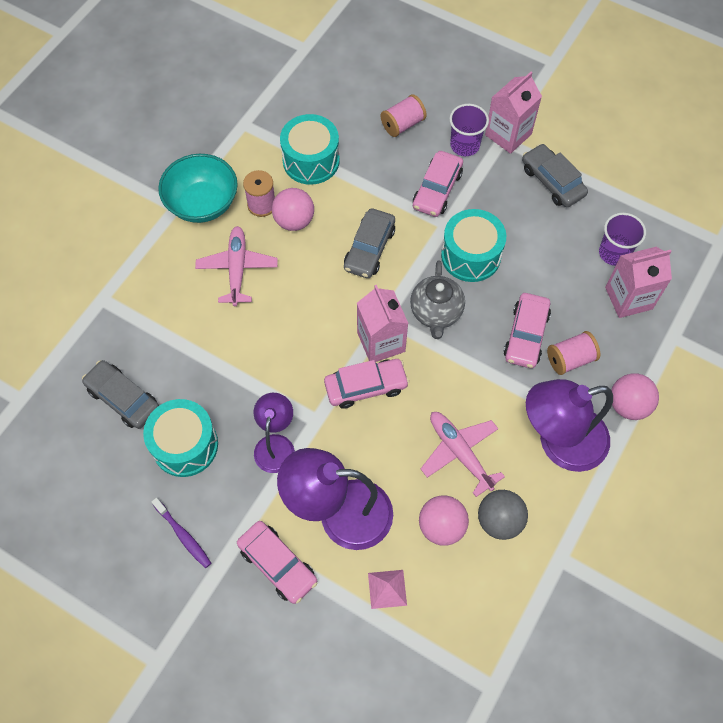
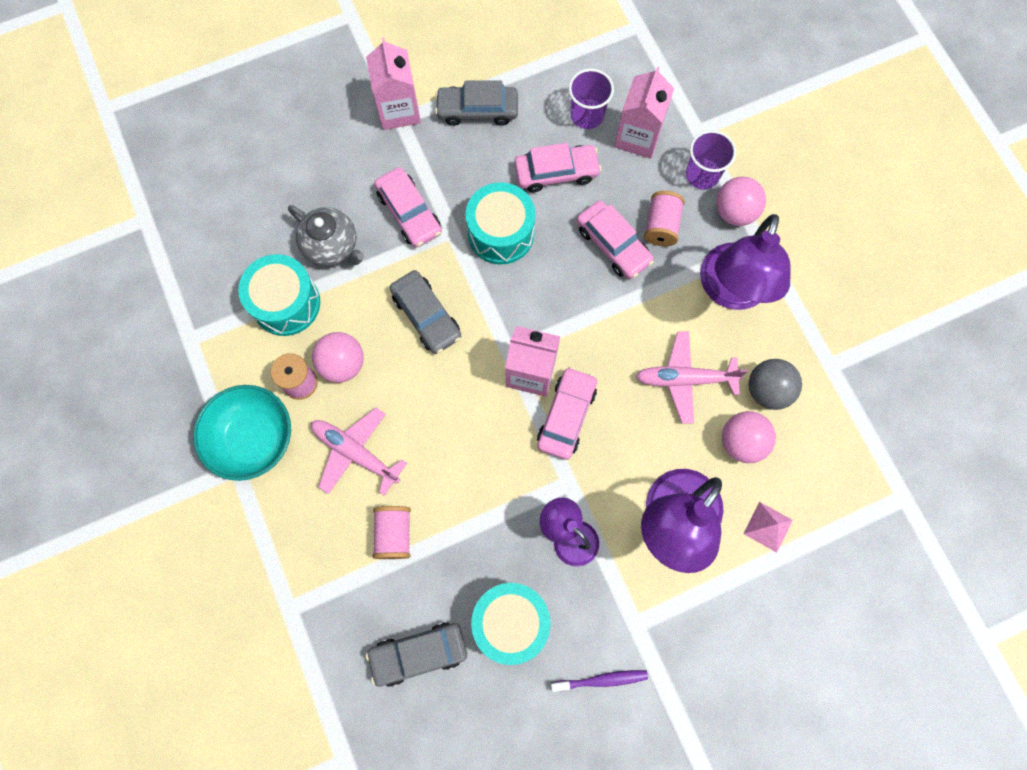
camera: 55 degrees left, 10 degrees up
(278, 564) = (685, 609): pink car -> pink car (556, 172)
(402, 124) = (312, 192): pink spool -> pink spool (394, 534)
(436, 312) = (536, 304): grey teapot -> grey teapot (332, 246)
(464, 145) = (380, 155): purple cup -> purple cup (702, 175)

